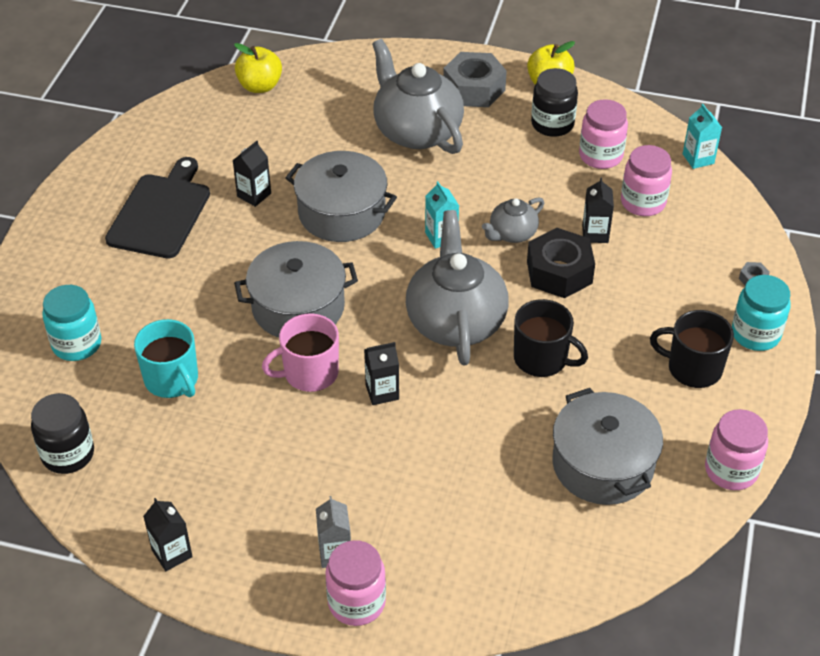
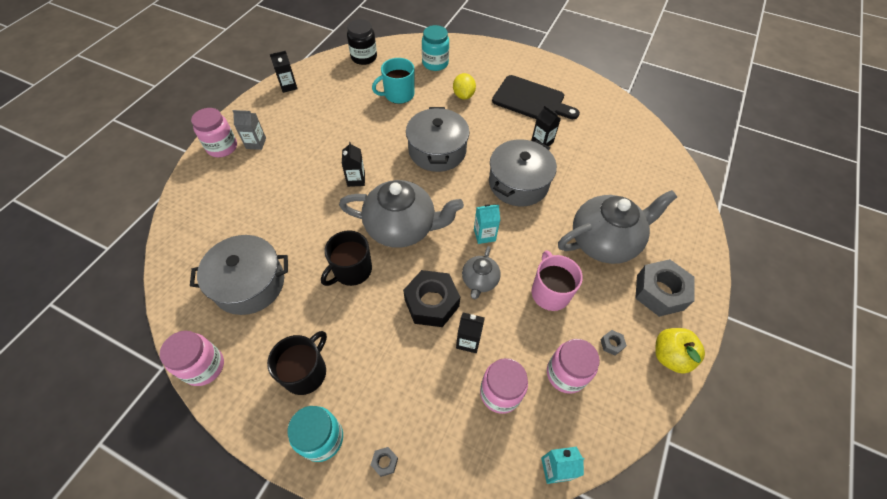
camera: 100 degrees right, 10 degrees up
(161, 294) = (463, 95): none -> yellow lemon
(260, 86) = (656, 157): yellow apple -> none
(309, 373) = (383, 149): pink mug -> pink mug (550, 292)
(512, 234) = (479, 281): grey teapot -> grey teapot turned 135 degrees counterclockwise
(552, 124) = (611, 344): black jar -> grey nut

